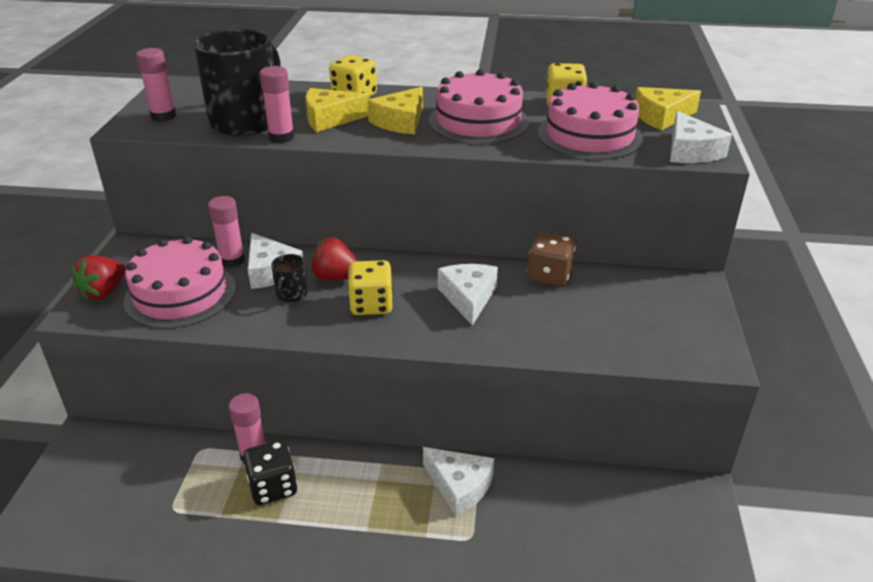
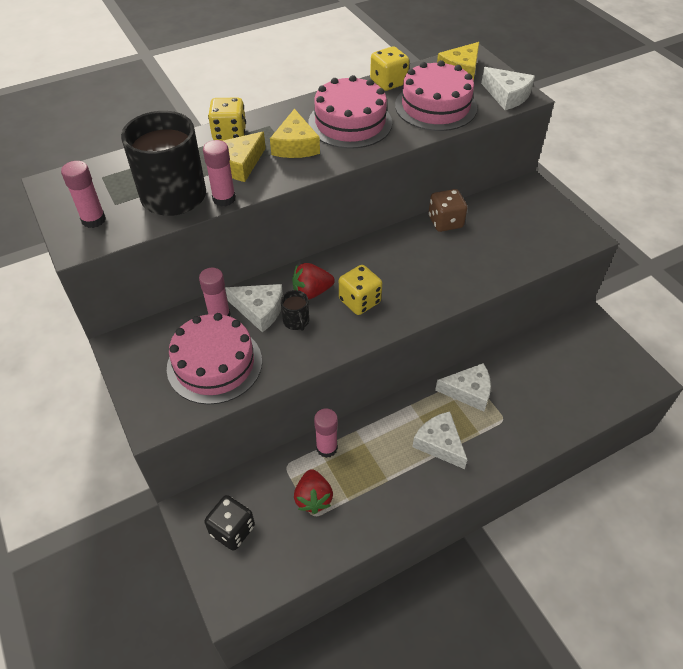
camera: 35 degrees left, 15 degrees up
(104, 292) = (150, 395): red strawberry -> red strawberry (313, 498)
(273, 487) = (361, 460): black dice -> black dice (232, 530)
(468, 298) = (414, 264): white cheese -> white cheese (439, 443)

